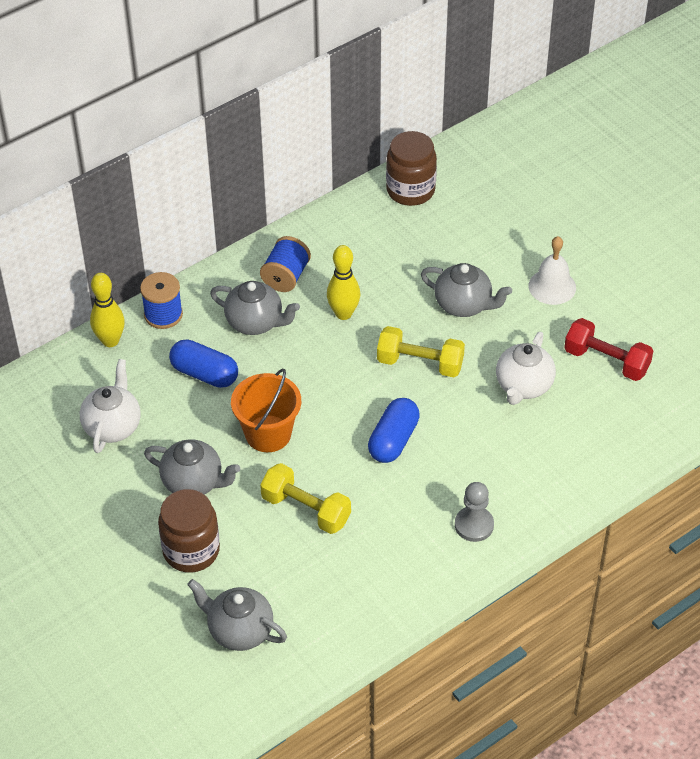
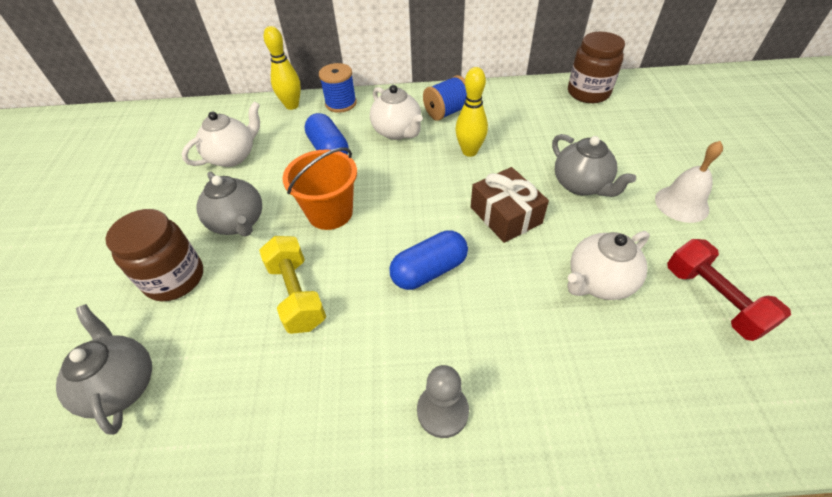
camera: 35 degrees right, 0 degrees up
(255, 322) = (397, 132): grey teapot -> white teapot
(420, 363) = (505, 215): yellow dumbbell -> brown gift

